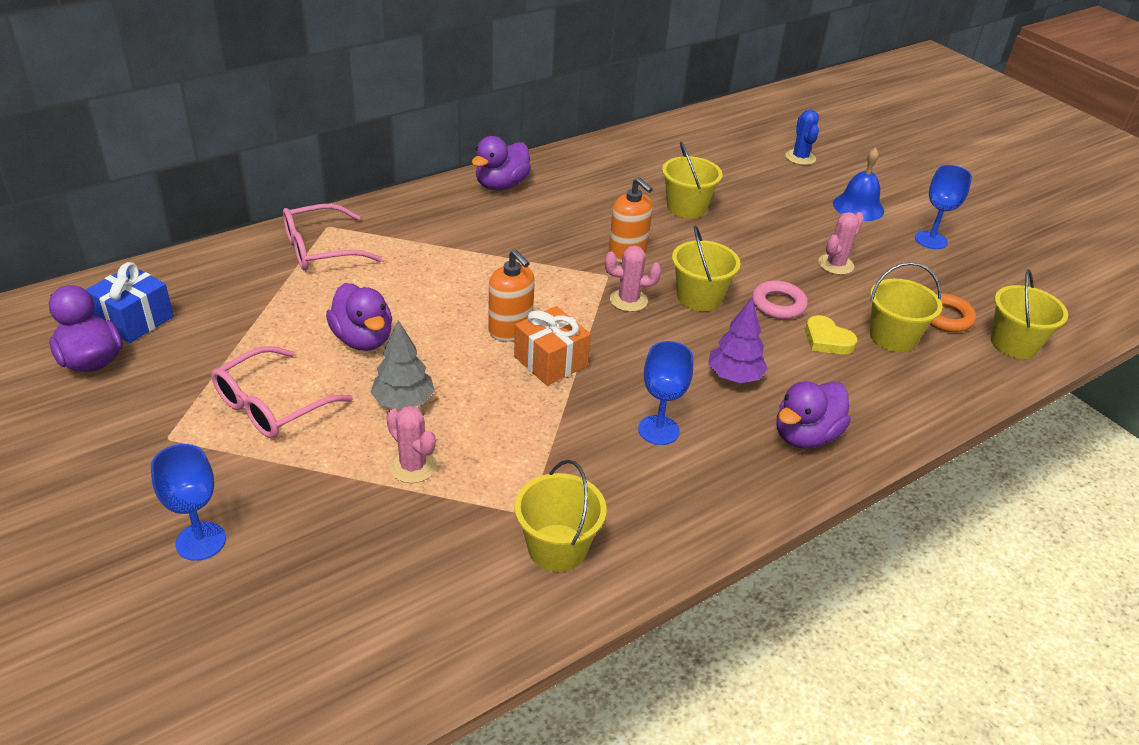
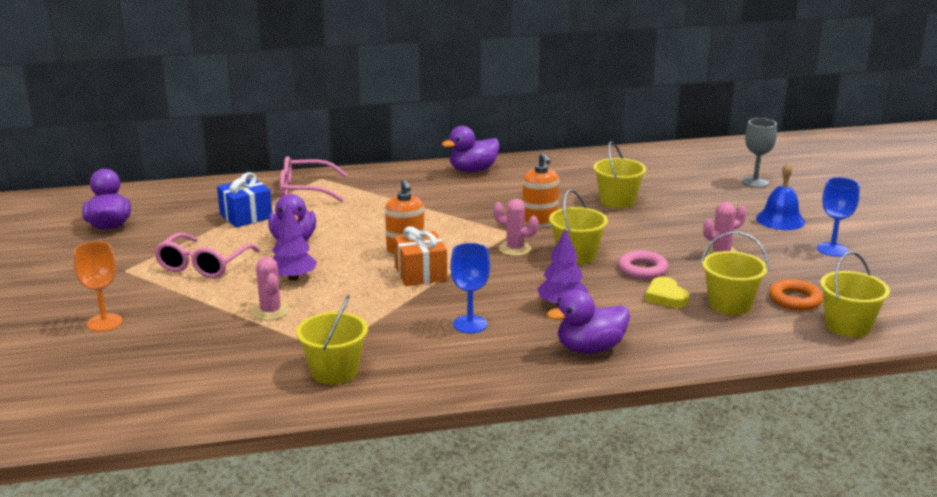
camera: 25 degrees right, 15 degrees down
(135, 320) = (152, 210): blue gift -> blue gift (246, 216)
(201, 541) = (104, 322): blue goblet -> orange goblet
(271, 405) = (203, 265): pink glasses -> pink glasses turned 45 degrees counterclockwise
(403, 402) = (293, 278): grey tree -> purple tree
(800, 157) = (755, 182): blue cactus -> grey goblet

